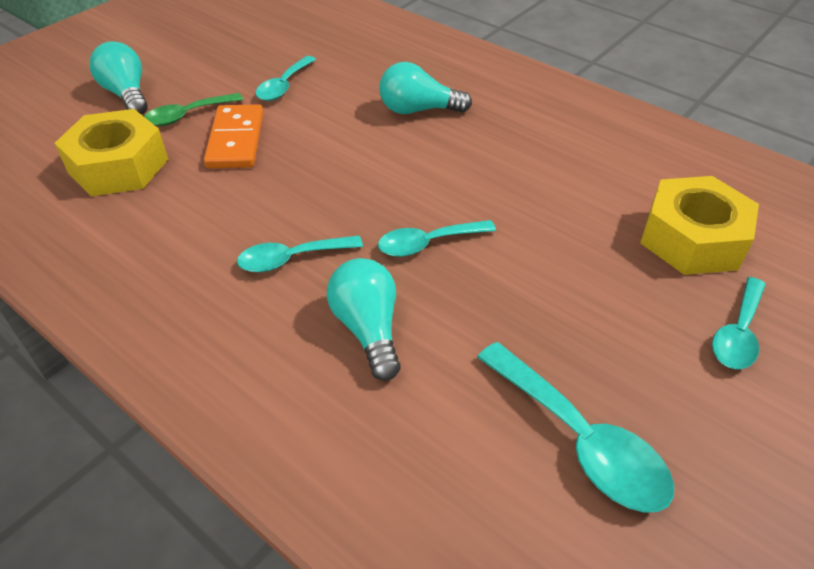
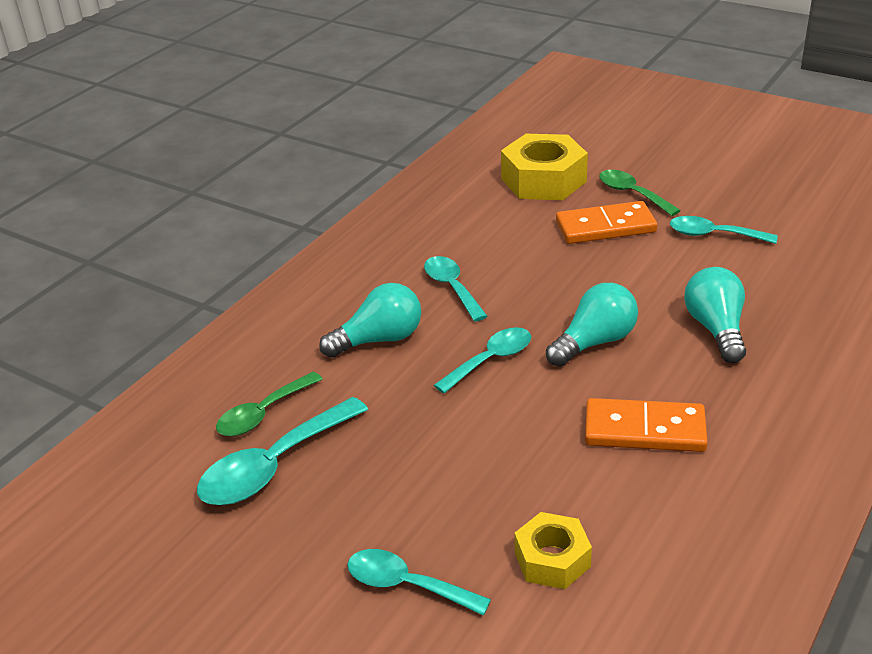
camera: 85 degrees right, 10 degrees down
(127, 94) = (650, 156): turquoise light bulb -> turquoise light bulb (595, 342)
(427, 243) = (491, 360): turquoise spoon -> turquoise spoon turned 75 degrees clockwise
(485, 451) = (263, 414): none -> green spoon
(540, 167) = (644, 430): none -> orange domino
(692, 239) = (552, 559): yellow nut -> yellow nut, size x0.59

